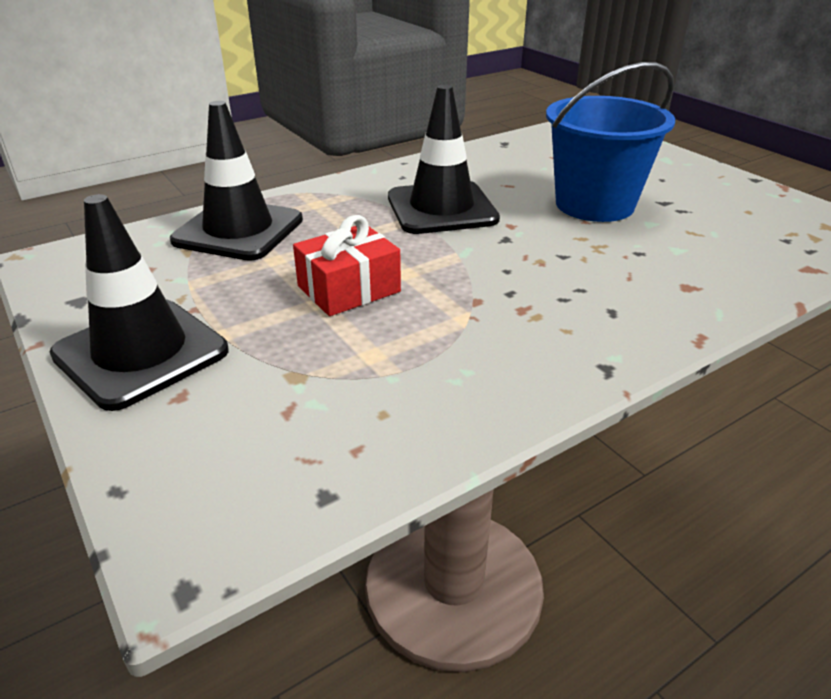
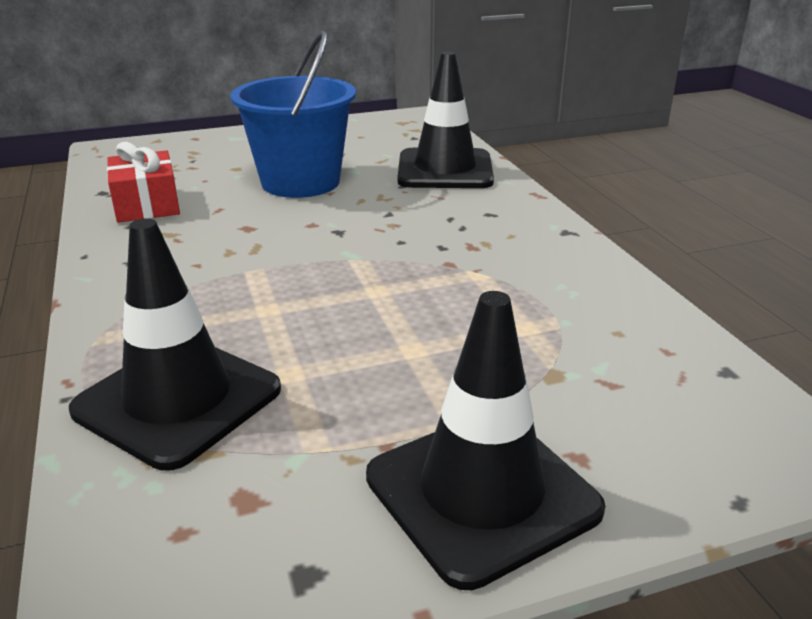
camera: 75 degrees left, 5 degrees down
(349, 289) = (394, 327): red gift -> red gift (147, 205)
(441, 208) = (242, 251): black traffic cone -> black traffic cone (445, 170)

